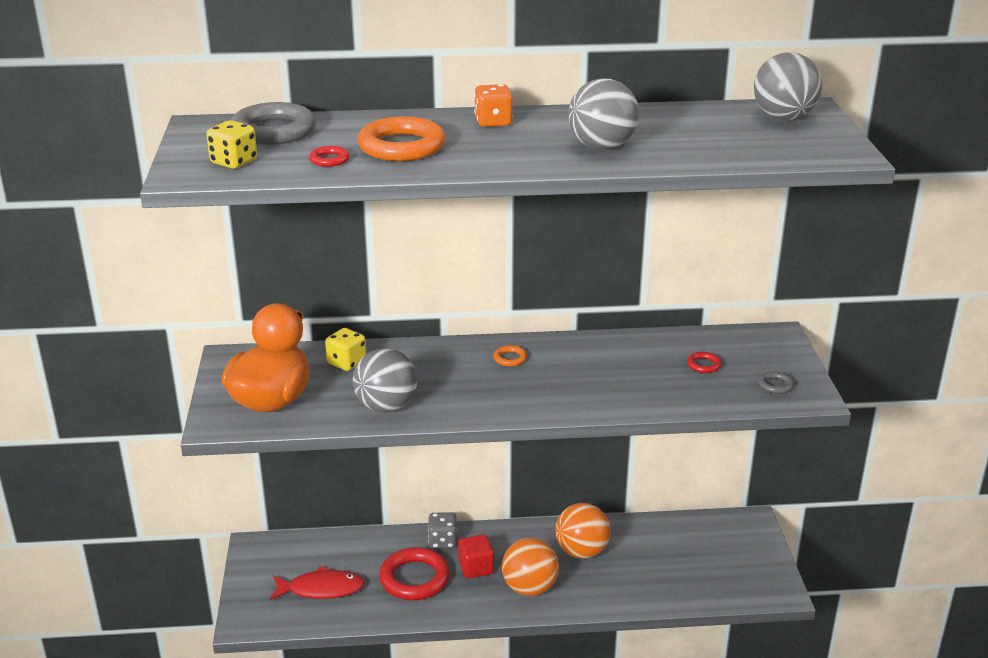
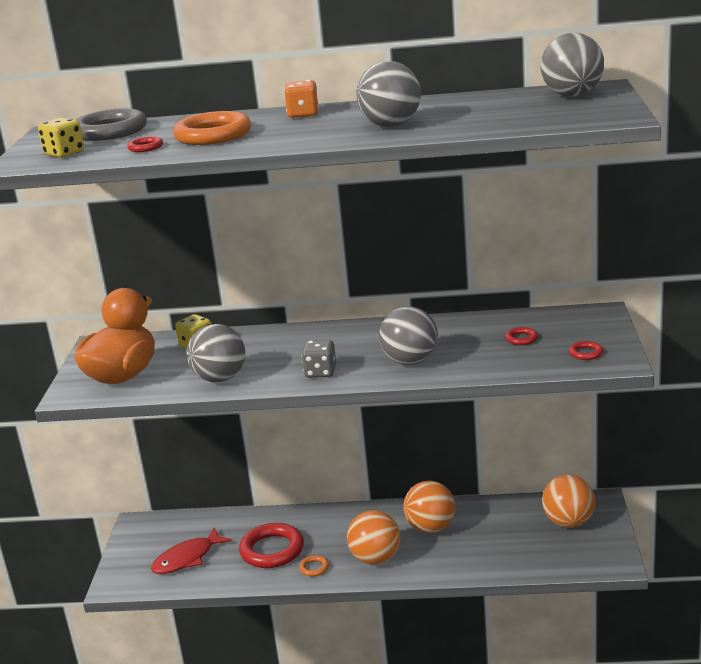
camera: 10 degrees right, 5 degrees down
(321, 589) = (187, 558): red fish -> red fish turned 135 degrees clockwise
(443, 541) = (304, 519): grey dice -> grey dice (320, 372)
(476, 568) = (330, 541): red cube -> none
(510, 358) = (342, 338): orange ring -> orange ring (314, 568)
(592, 390) = (410, 361): none -> grey ball
(724, 545) = (568, 522): none -> orange ball
(775, 385) = (586, 353): grey ring -> red ring

